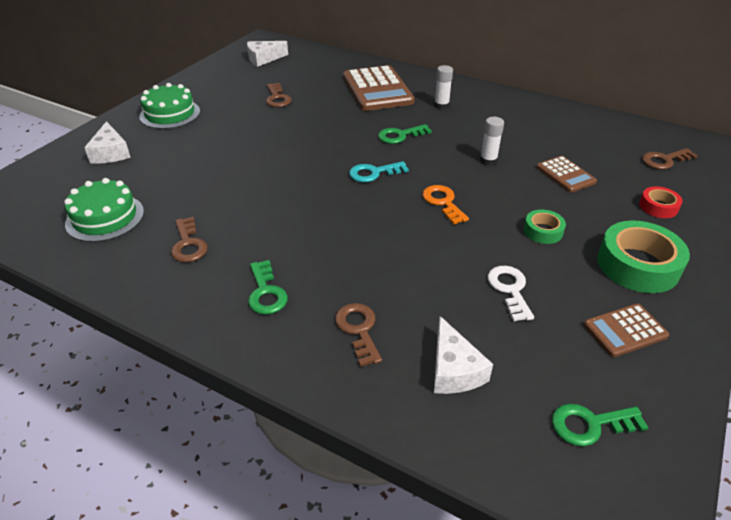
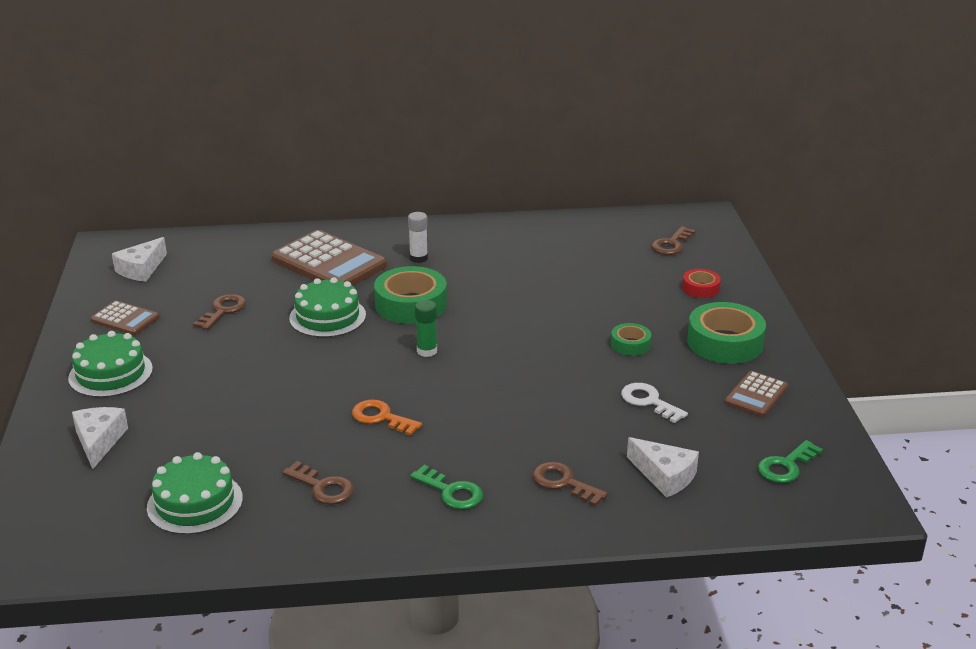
camera: 35 degrees left, 10 degrees down
(110, 153) = (99, 441): white cheese -> white cheese turned 135 degrees counterclockwise
(277, 98) = (223, 311): brown key -> brown key turned 105 degrees counterclockwise
(335, 124) = (327, 317): none -> green cake
(373, 173) = (427, 351): turquoise key -> green glue stick
(400, 135) = (411, 304): green key -> green tape
(443, 202) = (522, 353): orange key -> orange key (381, 417)
(488, 161) = (523, 299): white glue stick -> none
(565, 175) = (603, 287): brown calculator -> brown calculator (125, 319)

